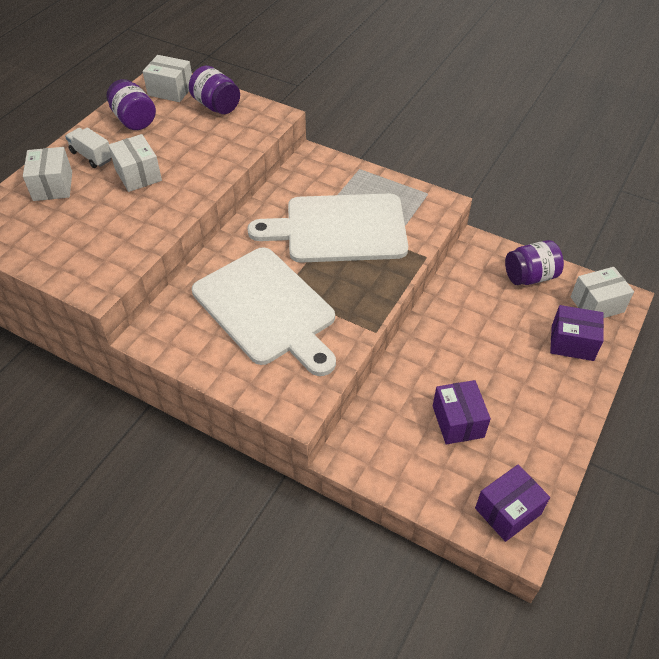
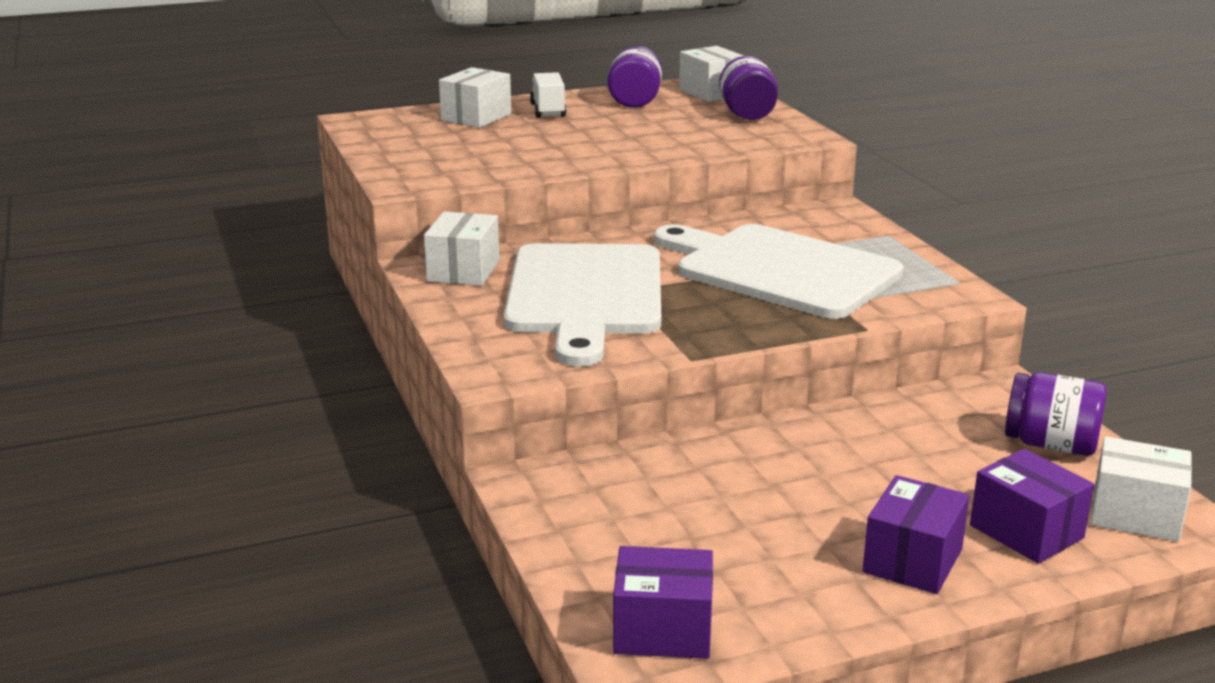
camera: 40 degrees right, 25 degrees down
(138, 175) = (574, 133): white box -> white box (463, 271)
(458, 421) = (719, 521): purple box -> purple box (912, 561)

